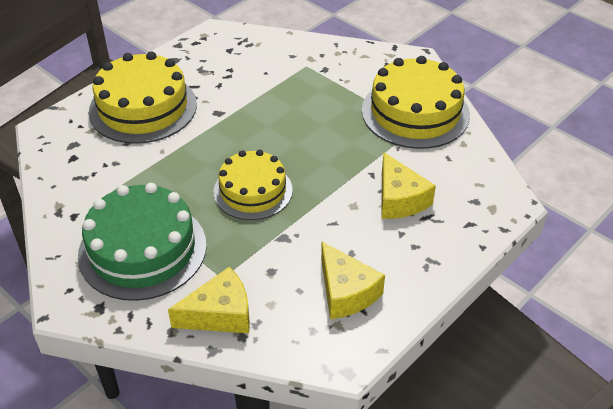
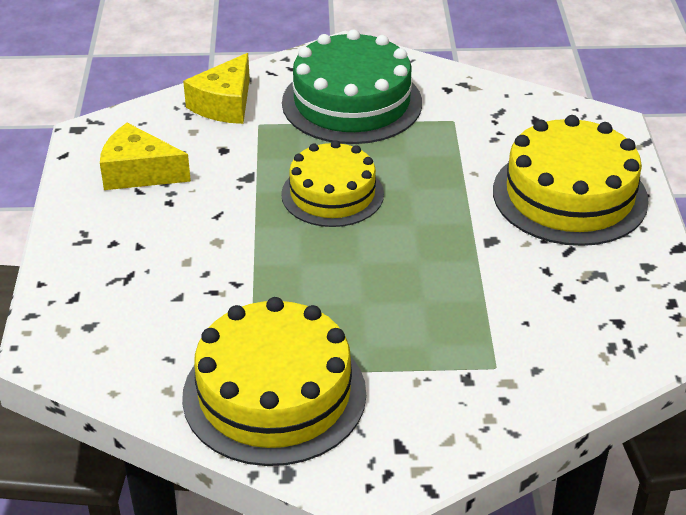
camera: 135 degrees right, 5 degrees down
(399, 199) = (176, 276): yellow cheese -> none

